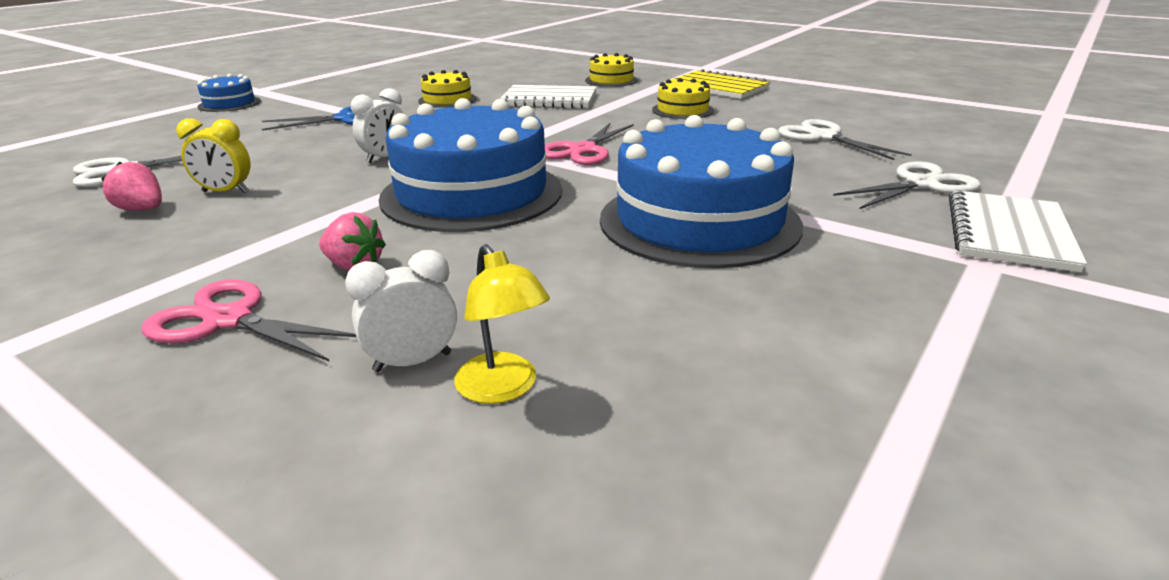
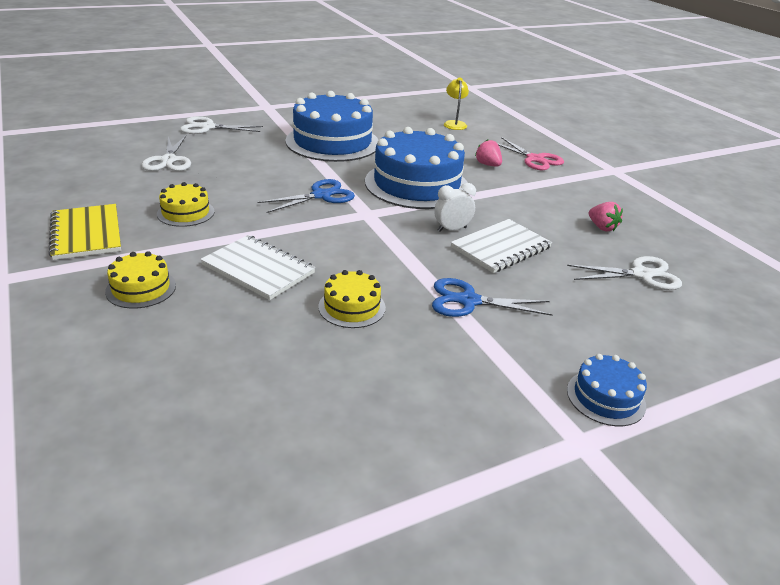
camera: 155 degrees left, 5 degrees up
(225, 192) = (557, 228): yellow clock -> none
(412, 362) = (476, 134): white clock -> none
(583, 150) = (321, 195): pink scissors -> blue scissors
(1009, 233) = (235, 108): white notebook -> white notebook (500, 248)

